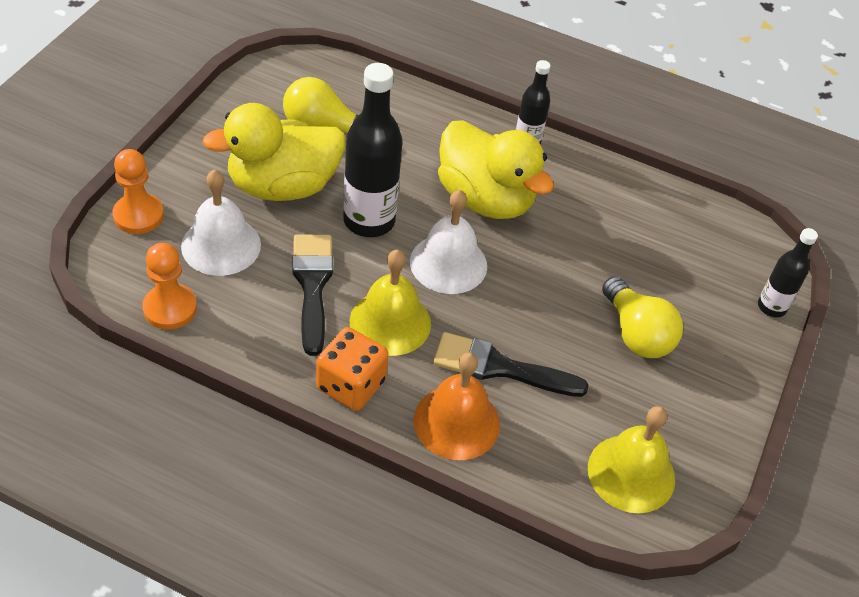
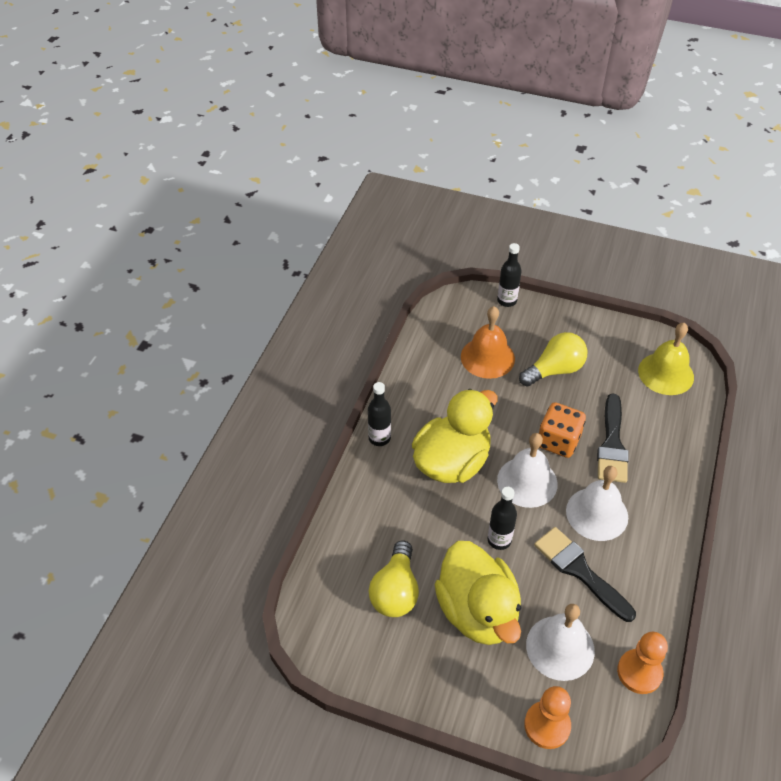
camera: 90 degrees left, 0 degrees up
(312, 285) = (579, 570): black brush -> black brush turned 60 degrees clockwise
(351, 385) = (662, 532): orange dice -> orange dice (558, 441)
(369, 221) = (499, 540): black bottle -> black bottle, size x0.56
(390, 322) = (597, 513): yellow bell -> white bell
(456, 422) = (666, 465): orange bell -> orange bell (487, 357)

